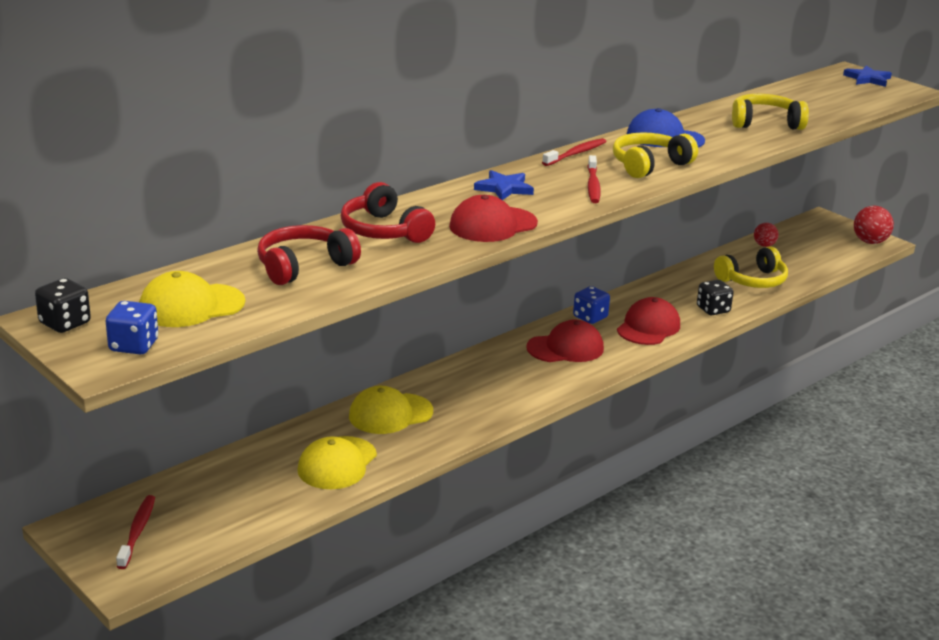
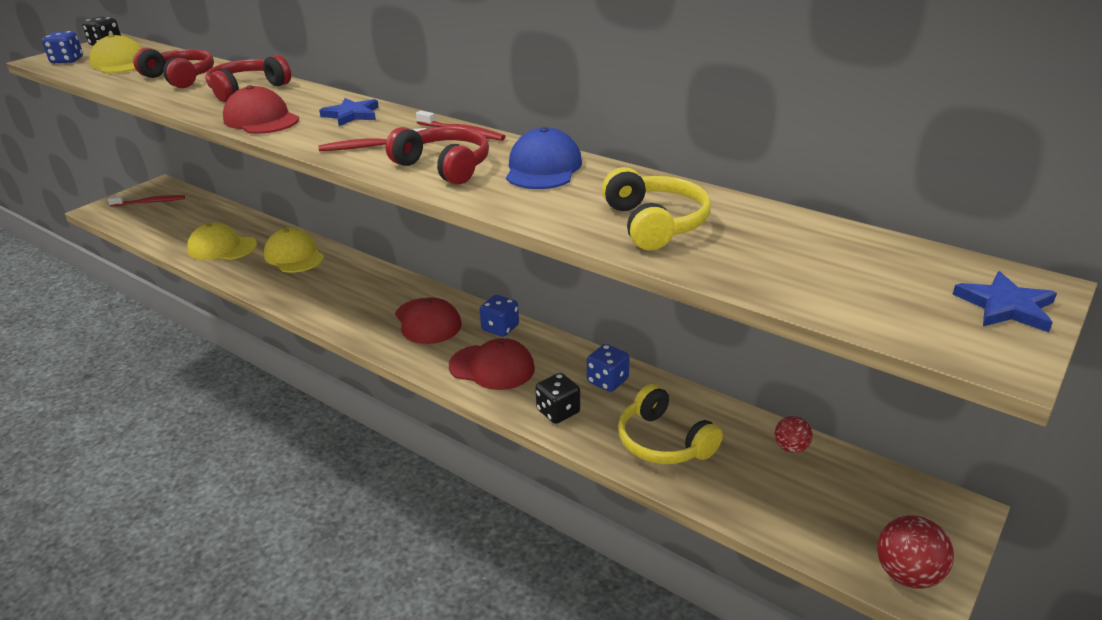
camera: 80 degrees right, 5 degrees up
(649, 165) = (444, 166): yellow headphones -> red headphones
(679, 287) = (607, 381): none -> blue dice

